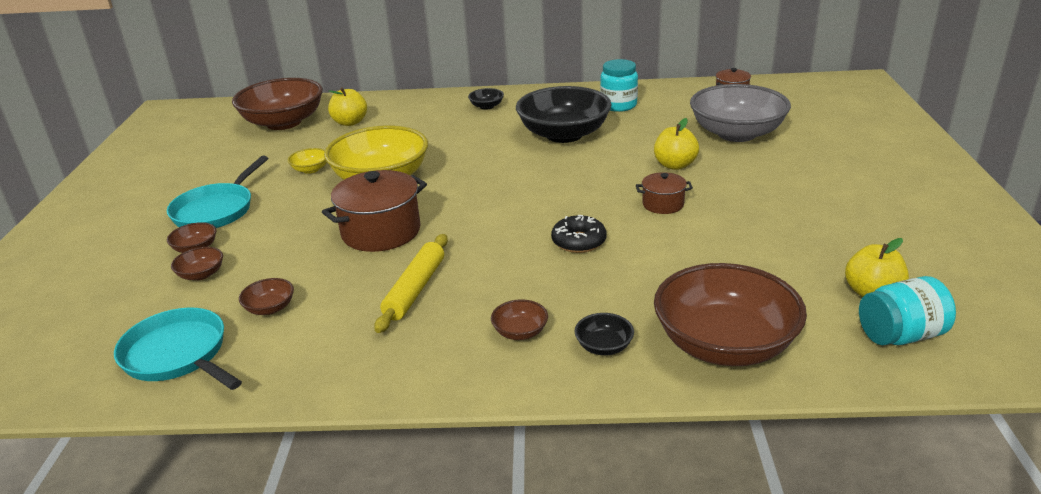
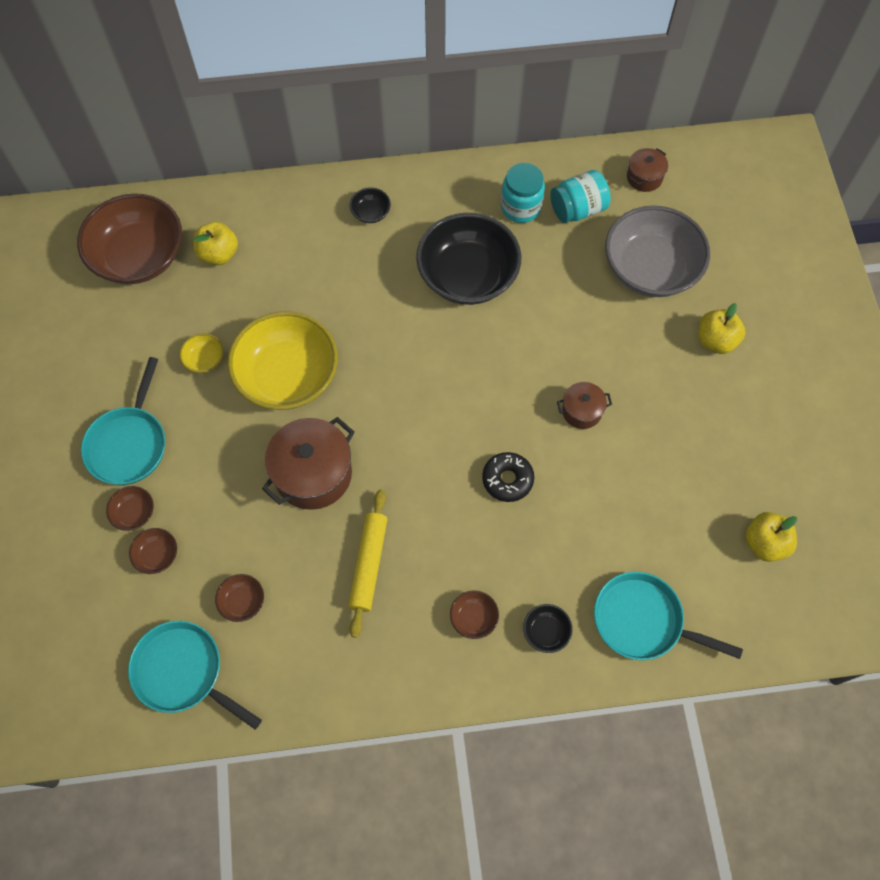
camera: 10 degrees left, 35 degrees up
(675, 165) = (589, 336): yellow apple -> yellow apple (715, 340)
(724, 344) = (643, 621): brown bowl -> turquoise pan
(900, 335) = (782, 598): turquoise jar -> turquoise jar (577, 209)

